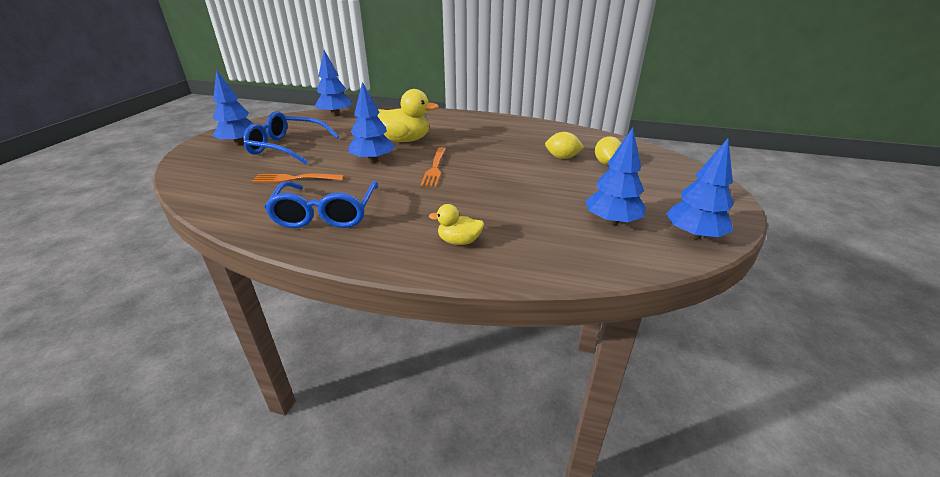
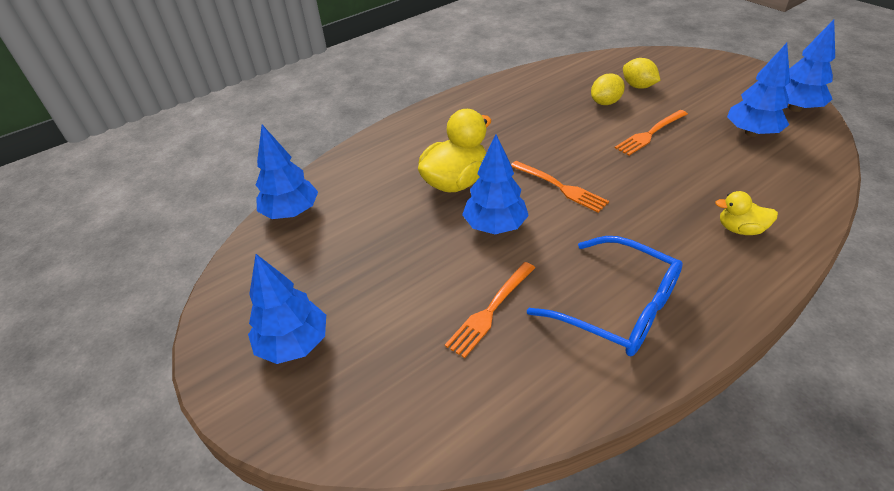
camera: 50 degrees left, 10 degrees up
(287, 147) = (367, 293): blue glasses -> none
(459, 241) = (740, 229): yellow duck -> yellow duck turned 60 degrees clockwise
(544, 181) = (650, 133): none -> orange fork

